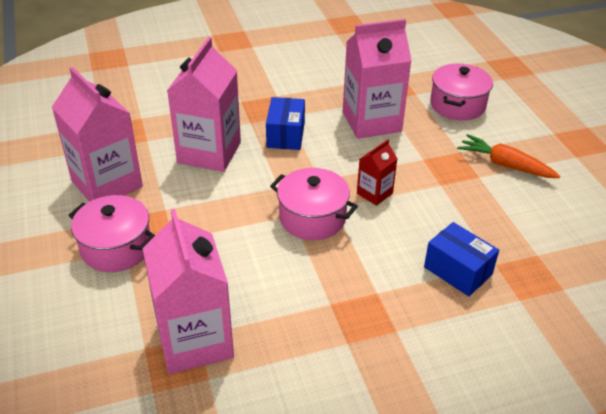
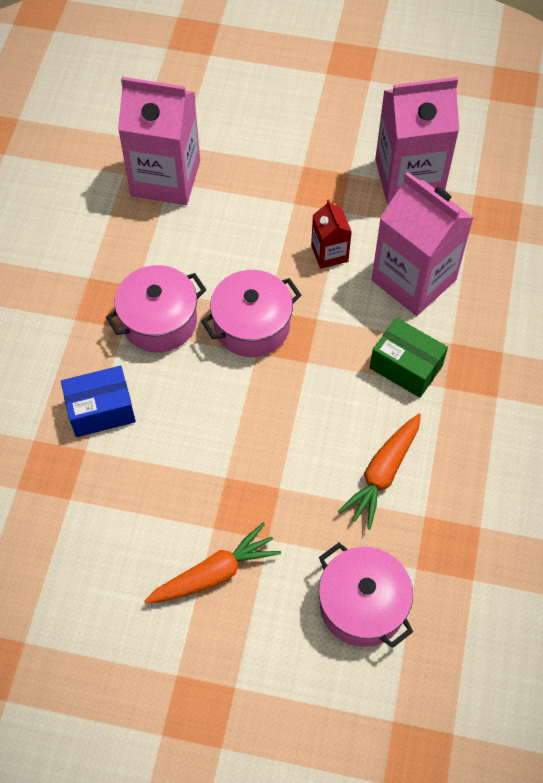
camera: 120 degrees right, 20 degrees up
(116, 248) = (309, 159): pink pot -> pink pot (159, 321)
(285, 135) = (406, 367): blue box -> green box
(371, 121) = (382, 474): pink carton -> orange carrot
(374, 193) = (252, 402): red carton -> red carton (329, 253)

